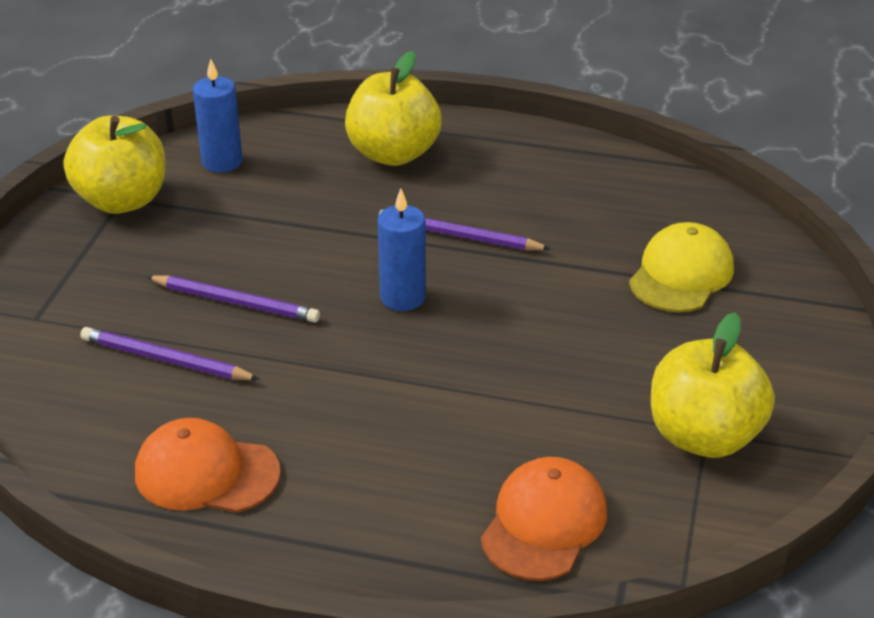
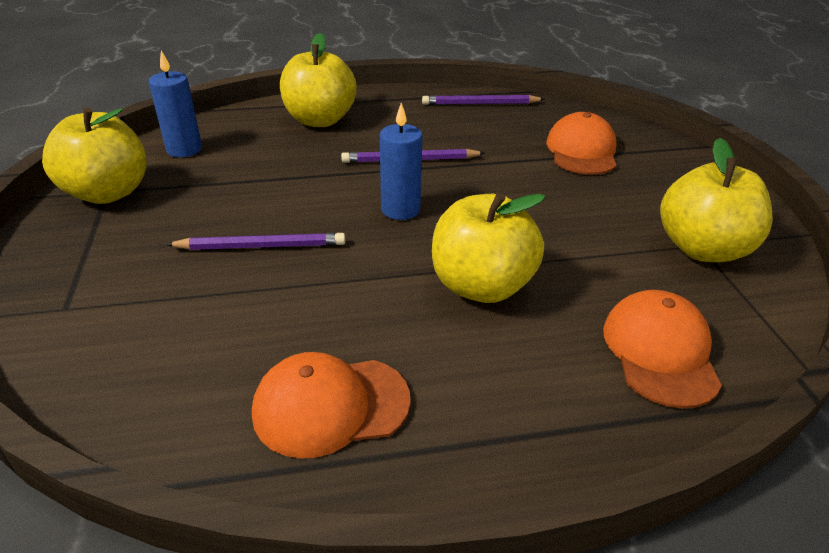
camera: 25 degrees left, 0 degrees up
(166, 360) = (224, 310): purple pencil -> purple pencil (480, 104)
(421, 406) = (481, 286): none -> yellow apple
(681, 274) = (582, 151): yellow cap -> orange cap

